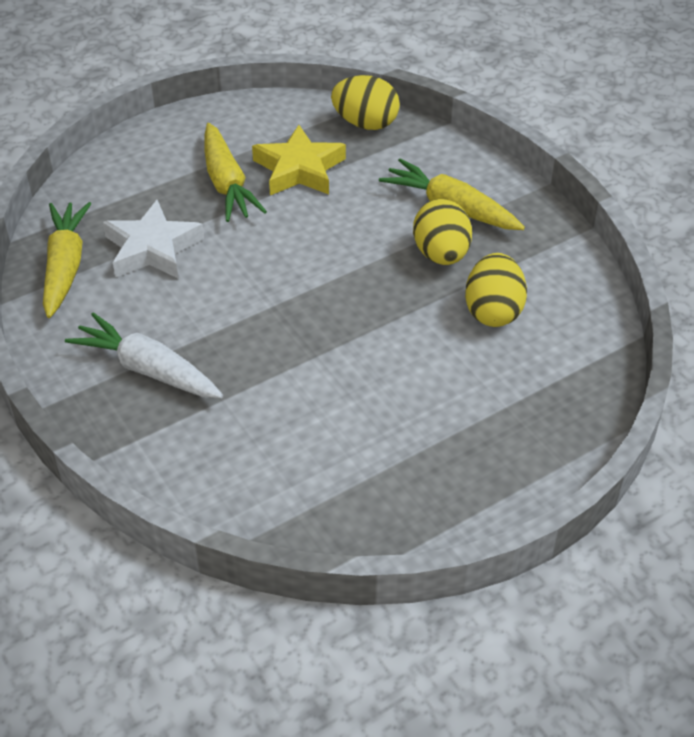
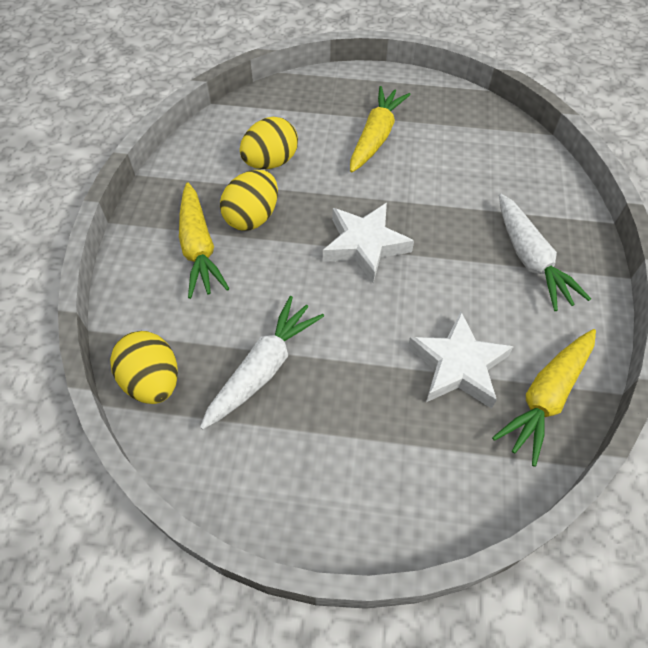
camera: 140 degrees left, 10 degrees up
(227, 184) = (339, 396): yellow carrot -> yellow carrot (376, 136)
(299, 169) = (264, 368): yellow star -> white carrot
(315, 290) = (365, 245): none -> white star

